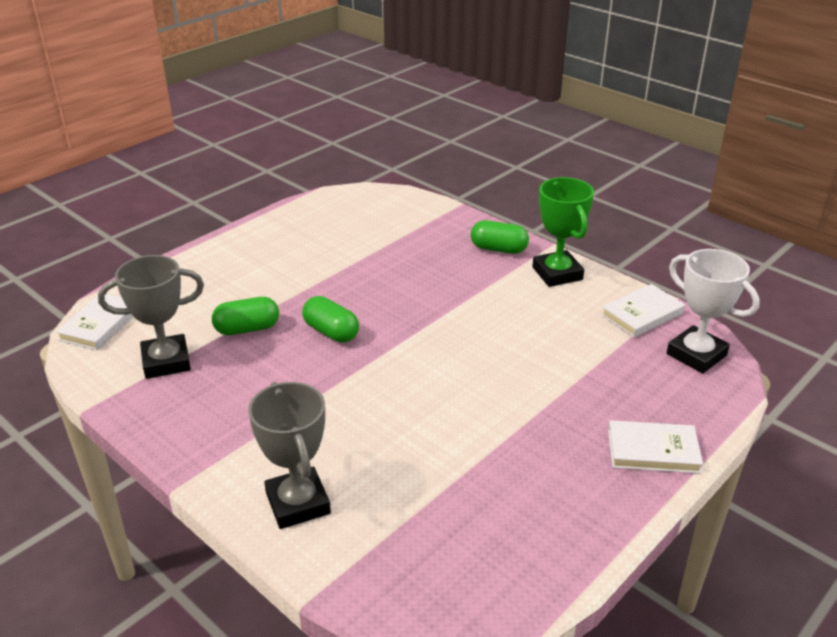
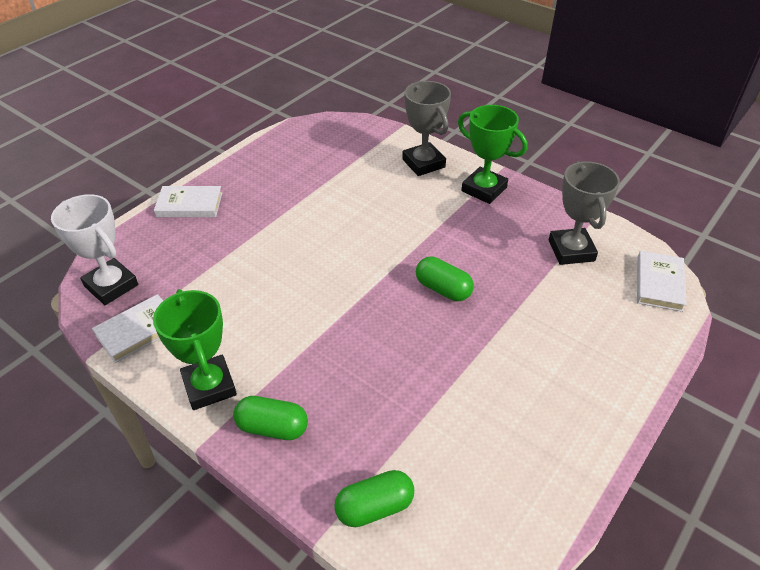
camera: 175 degrees right, 10 degrees up
(166, 361) = (571, 250): grey trophy -> grey trophy turned 75 degrees counterclockwise
(226, 449) = (484, 189): none -> green trophy
(247, 329) = (521, 287): green capsule -> green capsule (374, 507)

